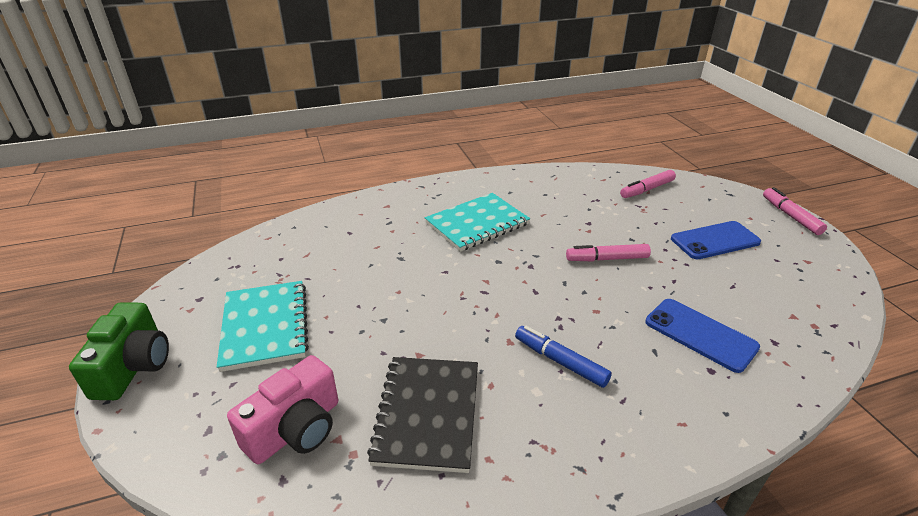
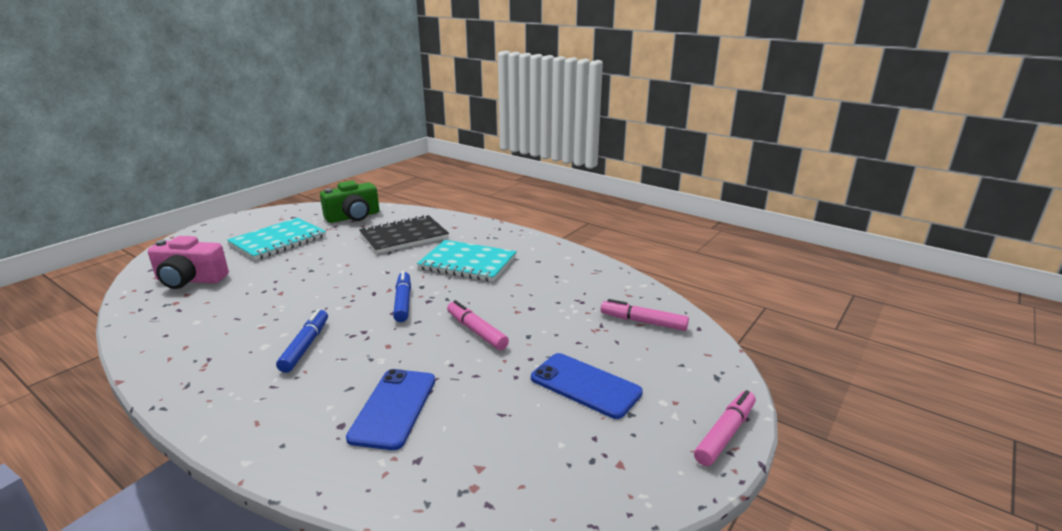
camera: 55 degrees right, 10 degrees down
(134, 366) = (223, 225): green camera -> green camera (353, 217)
(428, 414) = (220, 313): black notebook -> black notebook (404, 237)
(520, 280) = (403, 302): none -> blue marker

